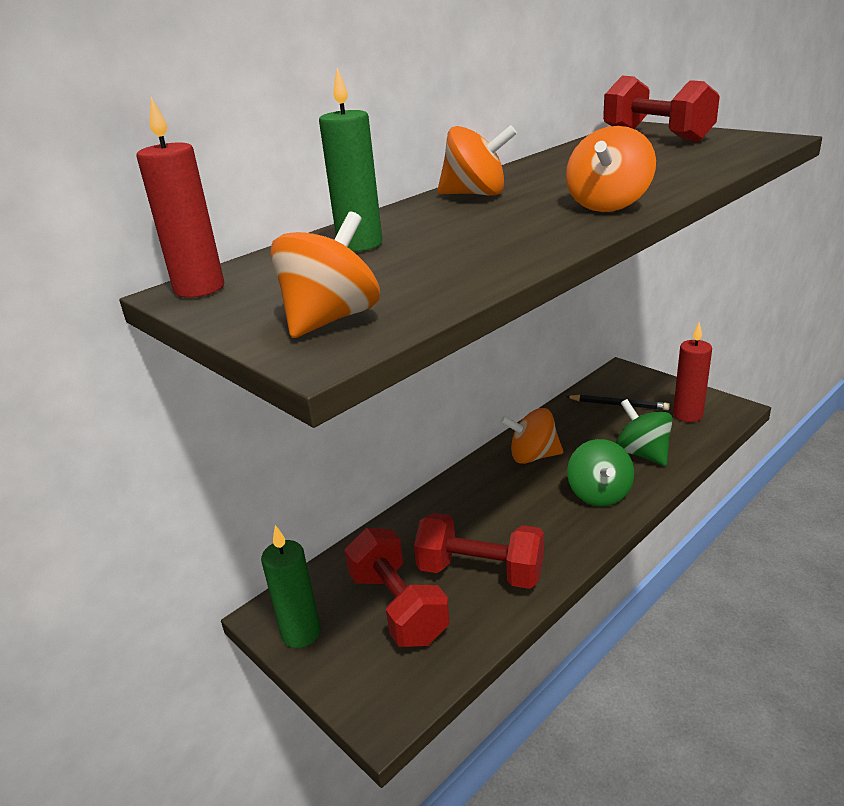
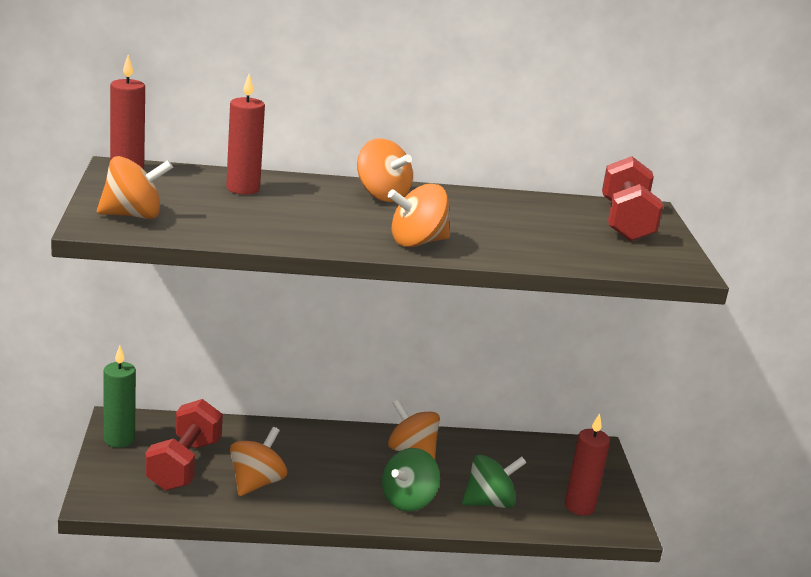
camera: 35 degrees right, 5 degrees down
(360, 244) = (243, 189): green candle -> red candle
(480, 572) = (256, 483): red dumbbell -> orange spinning top
(619, 405) = (542, 466): black pencil -> none
(642, 453) = (489, 502): green spinning top -> green spinning top turned 60 degrees clockwise

